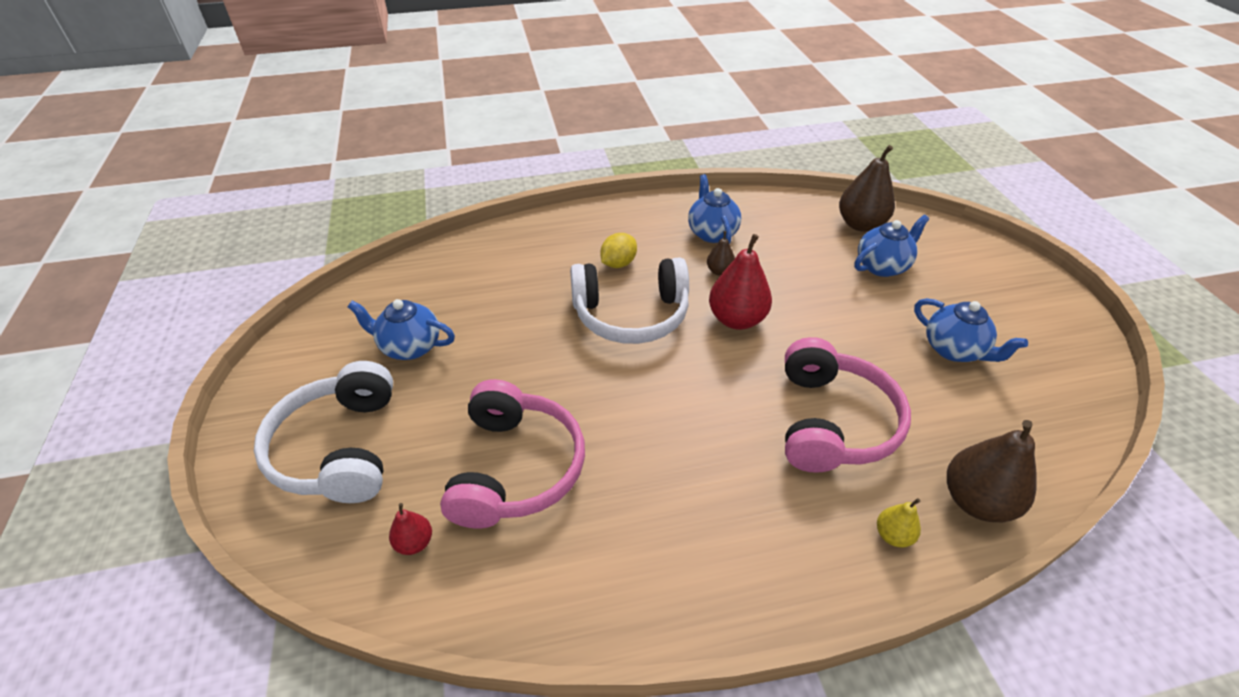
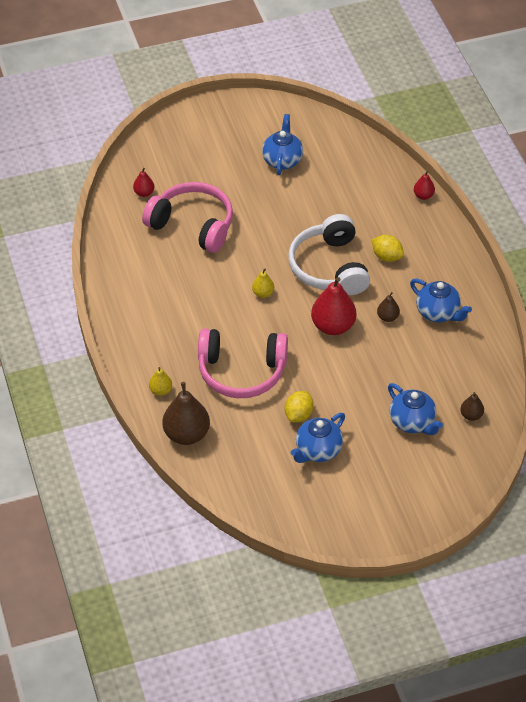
camera: 85 degrees right, 5 degrees up
(339, 448) = (200, 149): white headphones -> none
(516, 468) = (193, 225): pink headphones -> pink headphones turned 150 degrees counterclockwise
(522, 227) = (423, 196): none -> red pear
(675, 387) = (263, 293): none -> yellow pear
(712, 233) = (438, 313): blue teapot -> blue teapot turned 60 degrees clockwise
(860, 224) = (471, 415): brown pear -> brown pear, size x0.50
(898, 364) = (298, 415): none -> yellow lemon

